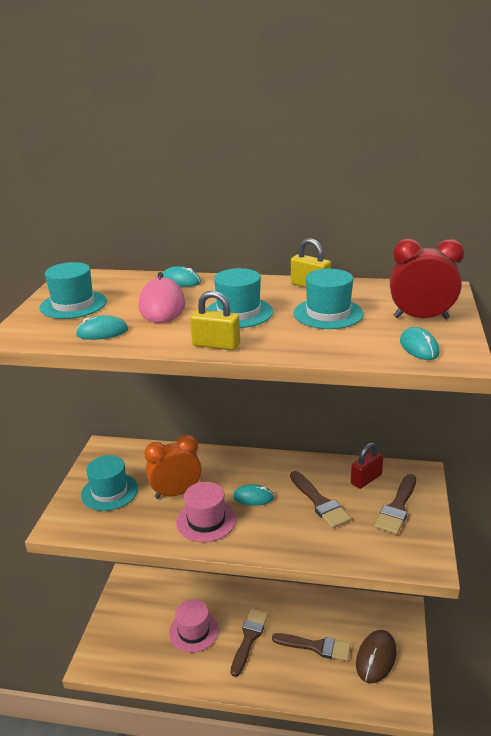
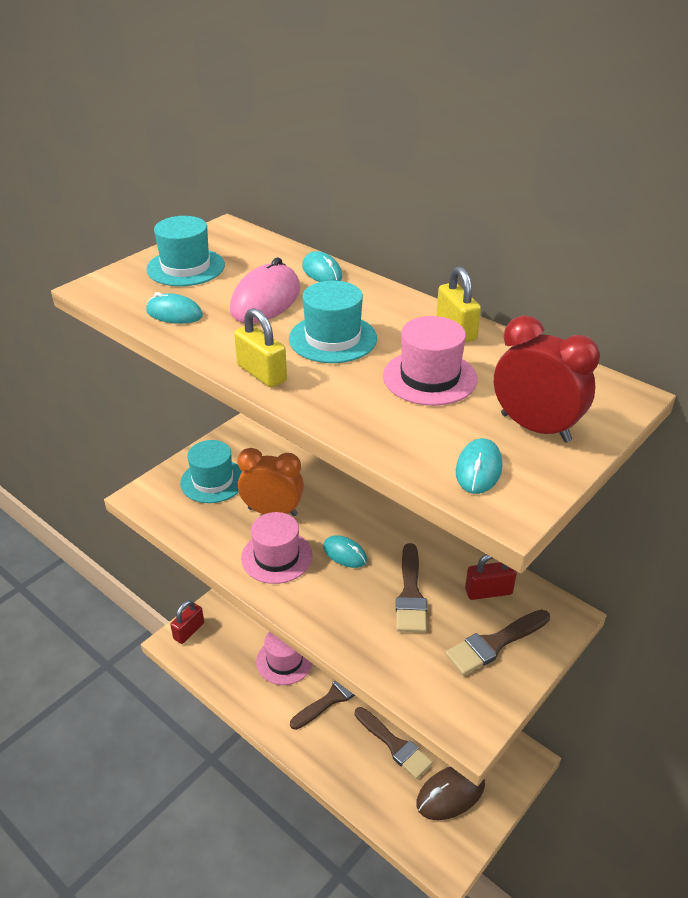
camera: 30 degrees right, 10 degrees up
(99, 649) = (189, 631): none -> red padlock
(328, 313) = (429, 377): turquoise hat -> pink hat

